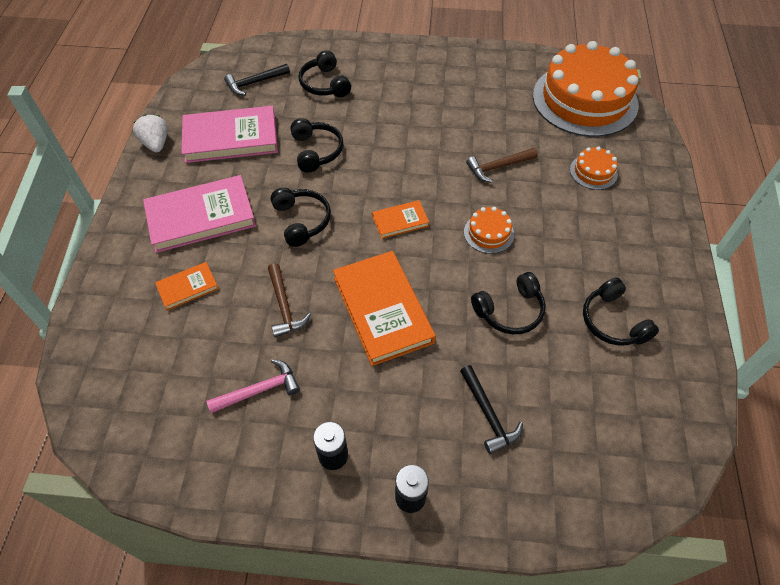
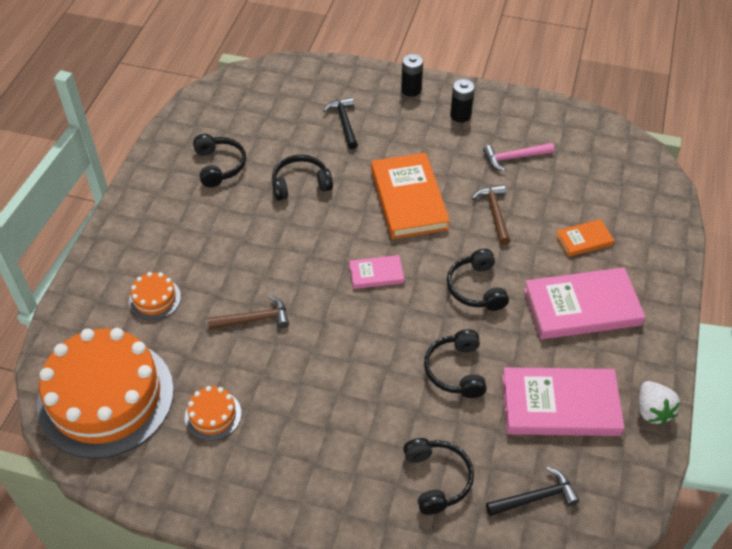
camera: 170 degrees left, 5 degrees down
(400, 221) = (376, 274): orange book -> pink book
(488, 233) = (293, 250): orange cake -> orange cake (213, 415)

